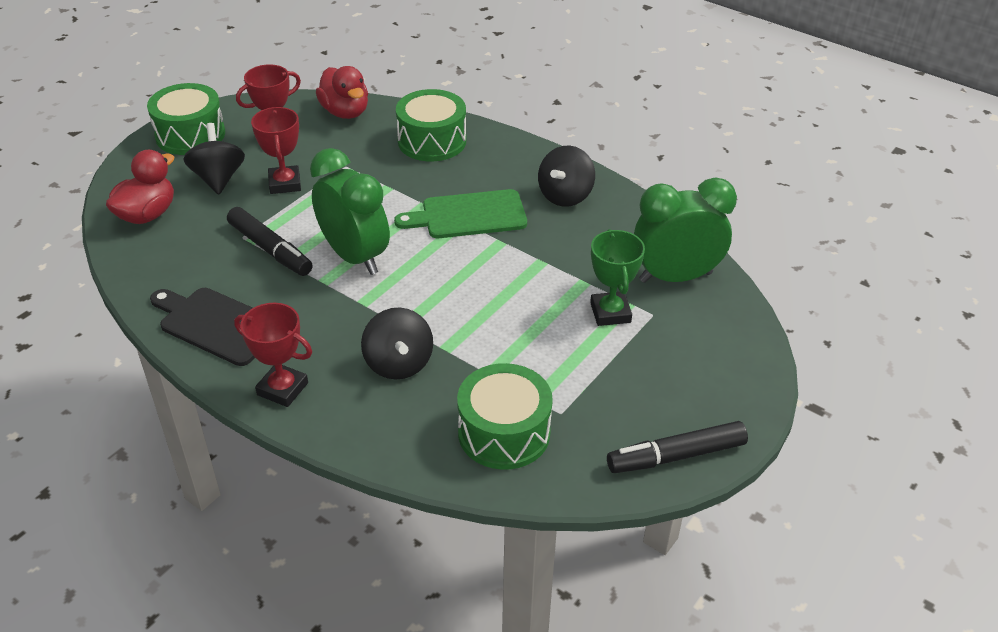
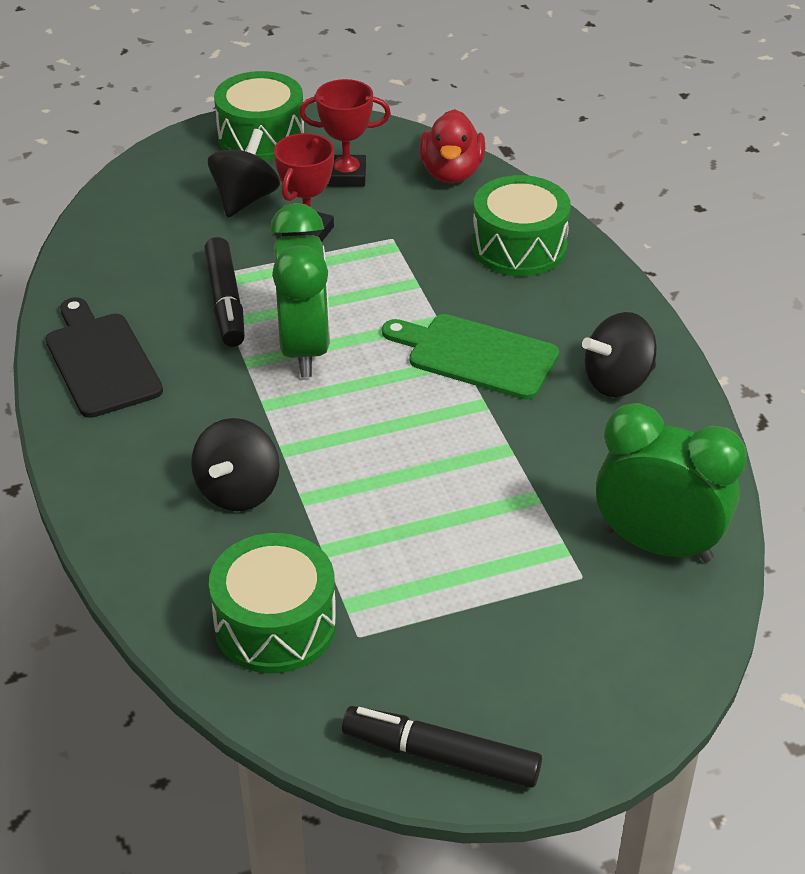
camera: 35 degrees right, 0 degrees up
(147, 214) = (141, 211): red duck -> none
(282, 389) = (100, 460): red trophy -> none
(610, 312) = (531, 549): green trophy -> none

